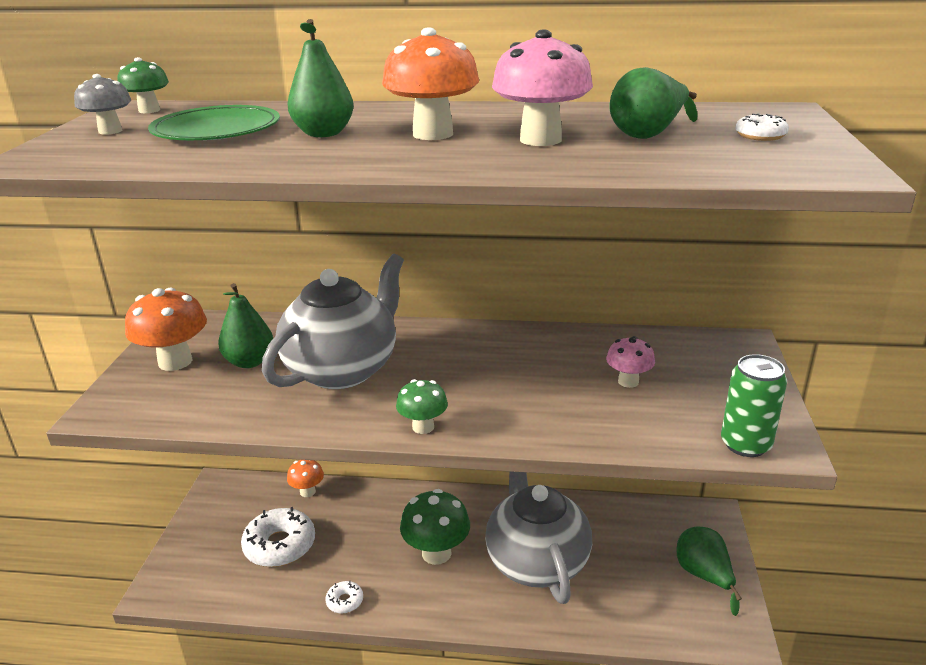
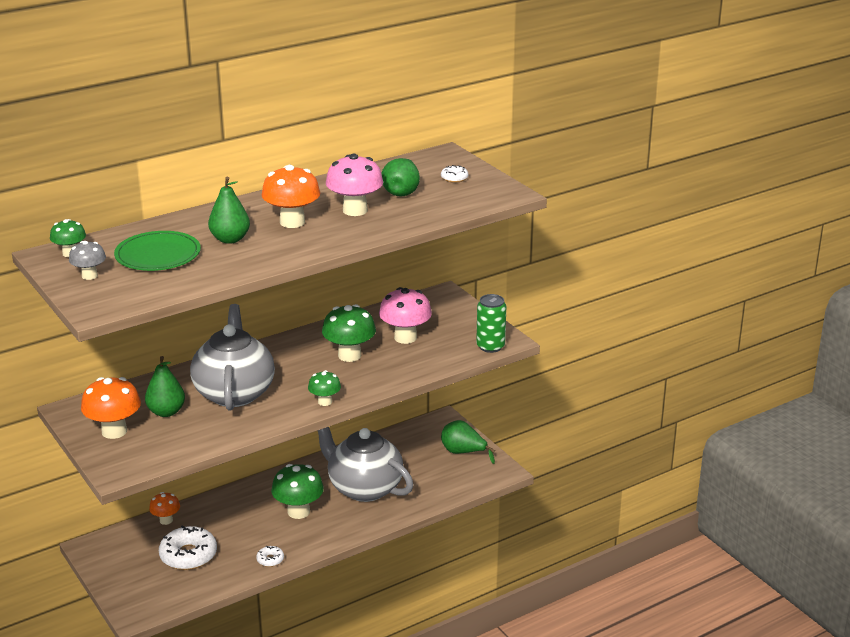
camera: 40 degrees left, 0 degrees up
(528, 377) = (349, 355): none -> green mushroom
(628, 381) = (405, 337): pink mushroom -> pink mushroom, size x1.72

